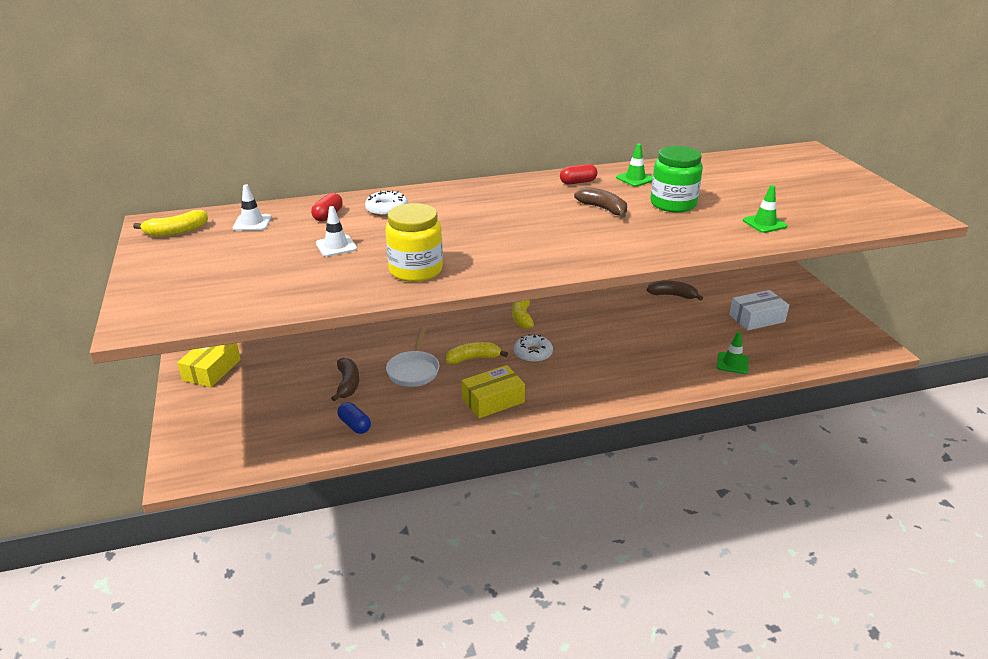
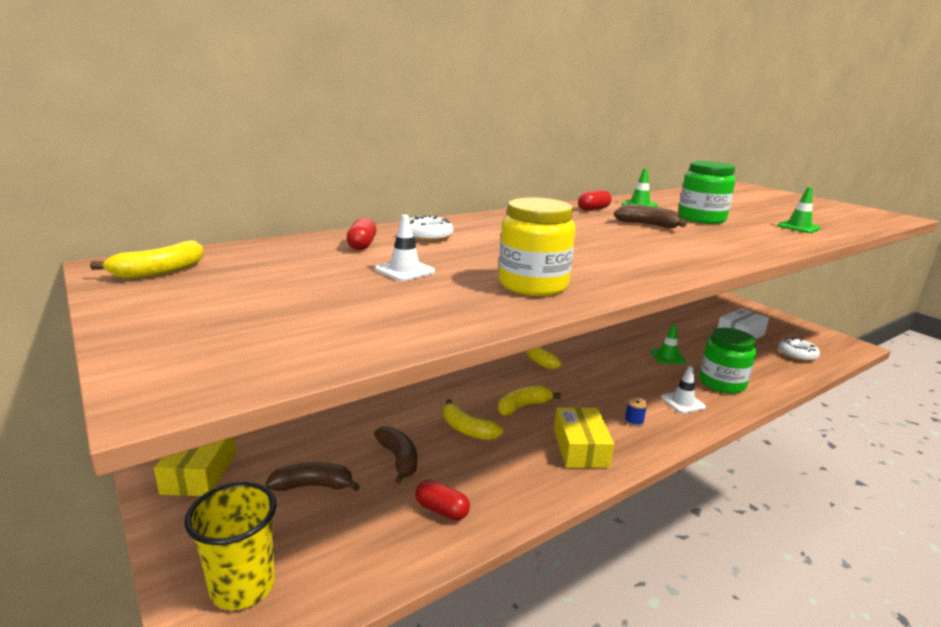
camera: 20 degrees left, 10 degrees down
(208, 445) = (243, 586): none -> yellow cup
(252, 223) = (267, 257): white traffic cone -> white traffic cone (682, 402)
(355, 425) = (441, 510): blue capsule -> red capsule
(414, 370) = (467, 429): white pan -> yellow banana
(493, 400) = (580, 448): yellow box -> yellow box turned 45 degrees counterclockwise
(533, 353) = (579, 392): white donut -> white donut (797, 355)
(559, 386) = (634, 421): none -> blue spool
(672, 295) = (654, 324): brown banana -> brown banana (313, 486)
(679, 365) = (721, 383): none -> green jar
(732, 363) = (762, 374): green traffic cone -> green traffic cone (667, 357)

